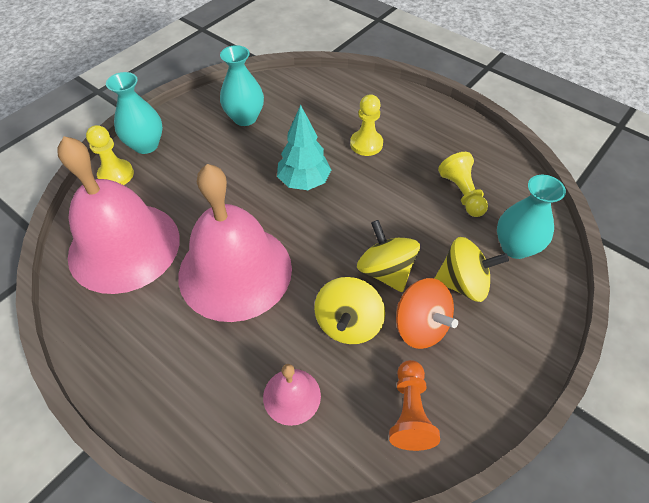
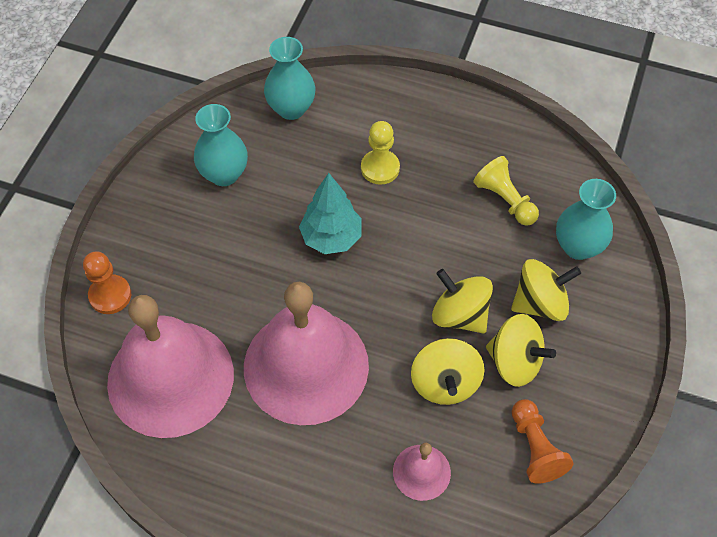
camera: 20 degrees left, 5 degrees up
(116, 174) = (110, 295): yellow pawn -> orange pawn
(146, 145) = (124, 246): turquoise vase -> turquoise vase (291, 108)
(420, 326) = (515, 362): orange spinning top -> yellow spinning top

